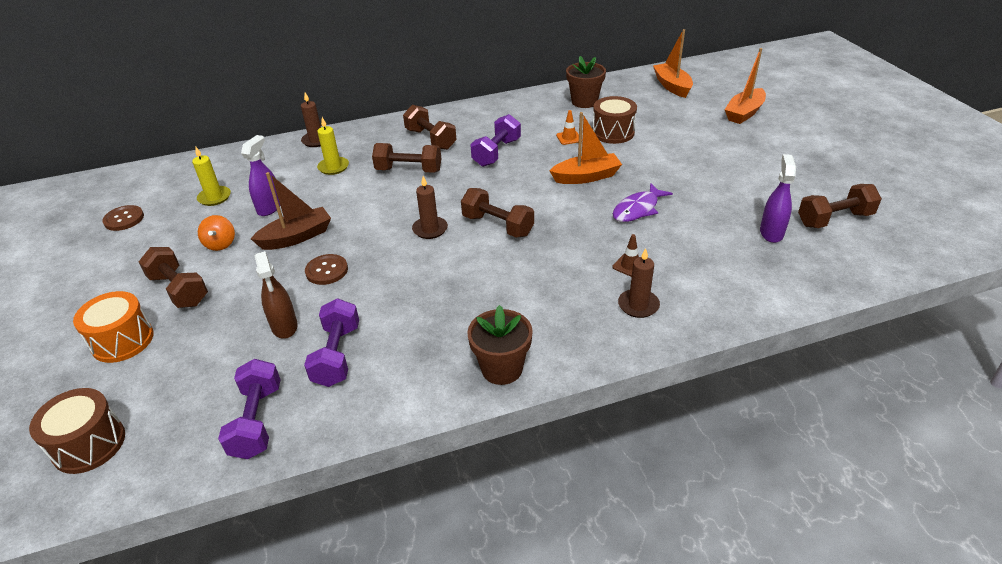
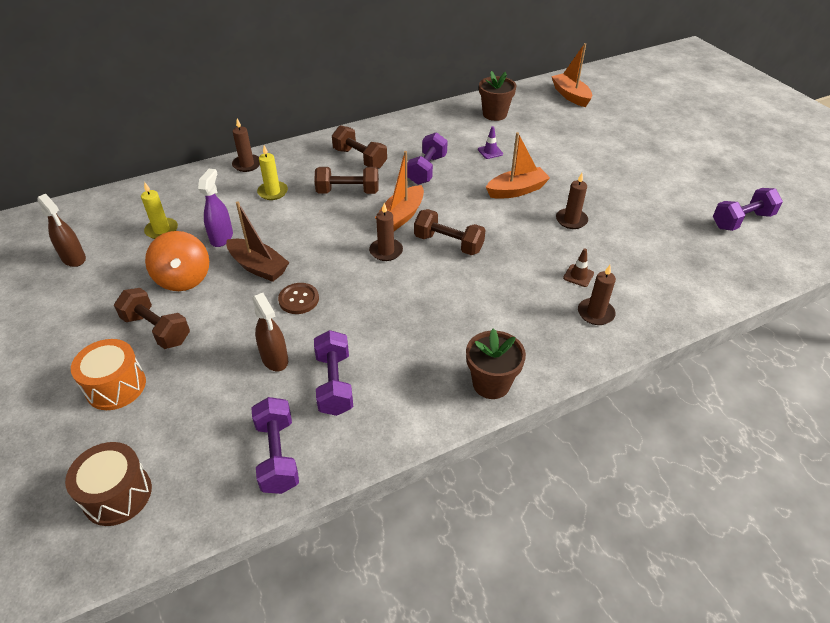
camera: 10 degrees left, 5 degrees up
(124, 219) = (74, 258): brown button -> brown spray bottle
(220, 244) = (184, 279): orange spinning top -> orange spinning top, size x1.72
(296, 237) = (258, 267): brown boat -> brown boat turned 75 degrees clockwise
(569, 138) = (490, 152): orange traffic cone -> purple traffic cone
(613, 132) = (529, 145): brown drum -> none
(638, 209) = (571, 220): purple fish -> brown candle
(744, 113) = (641, 121): orange boat -> orange boat (401, 216)
(771, 233) = (692, 236): purple spray bottle -> none
(834, 219) = (742, 220): brown dumbbell -> purple dumbbell

